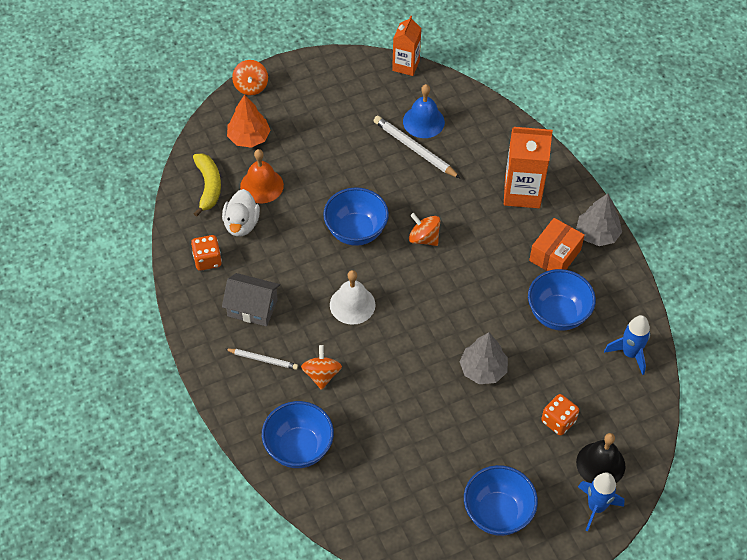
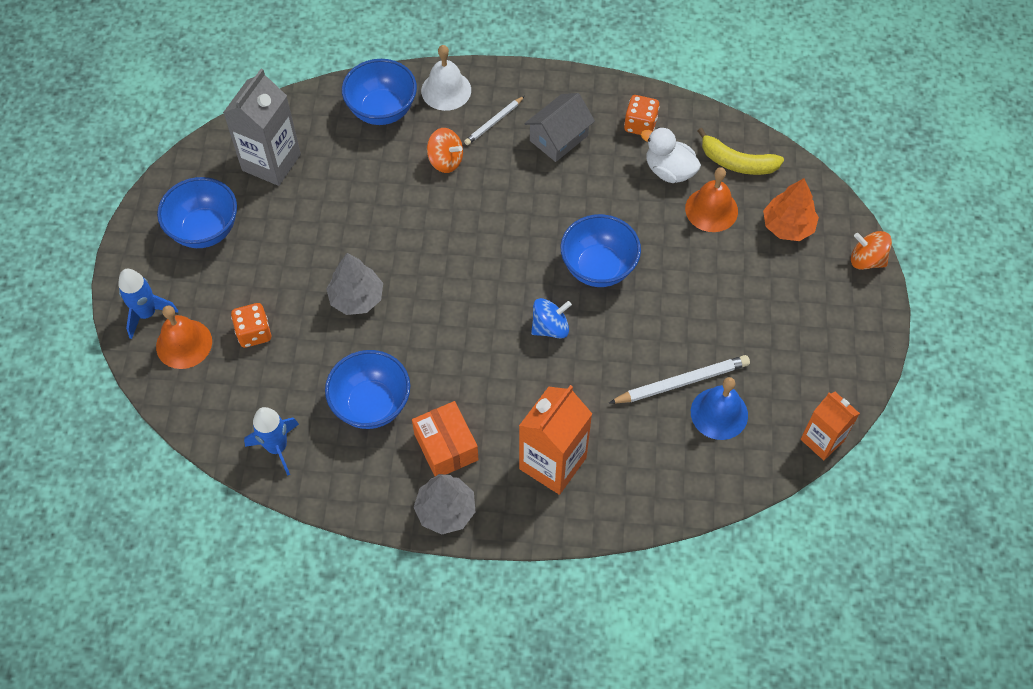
camera: 120 degrees right, 5 degrees up
(352, 304) = (508, 222): white bell -> white bell (446, 90)
(402, 503) = (271, 162): none -> grey carton
(424, 238) = (550, 327): orange spinning top -> blue spinning top
(600, 464) = (184, 344): black bell -> orange bell

